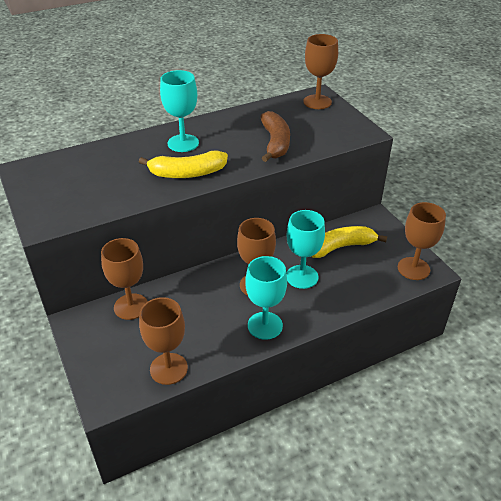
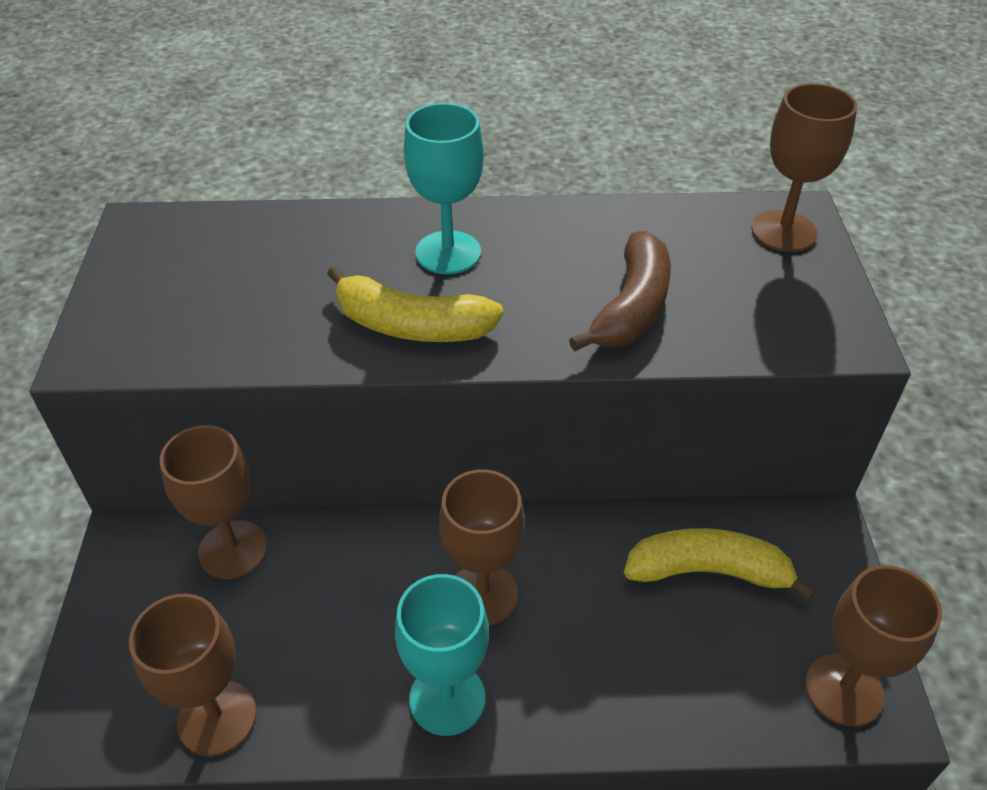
camera: 25 degrees right, 5 degrees up
(302, 277) = (585, 611): turquoise goblet -> none

